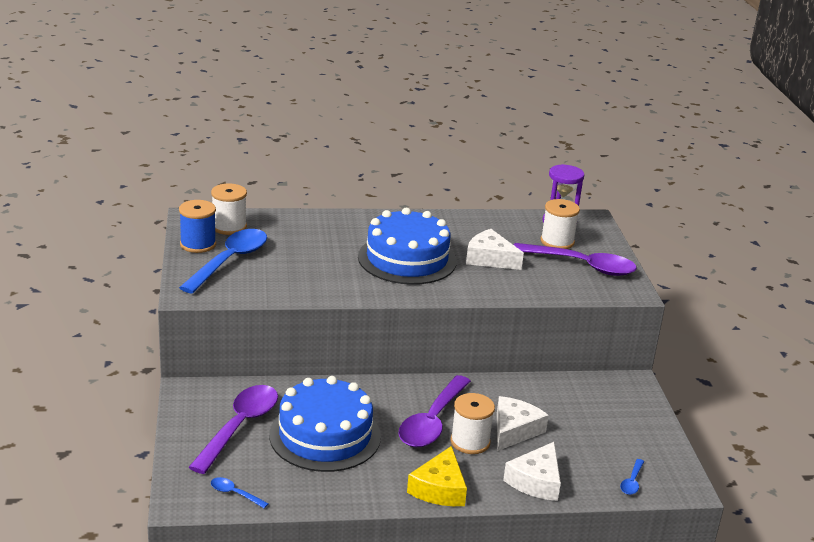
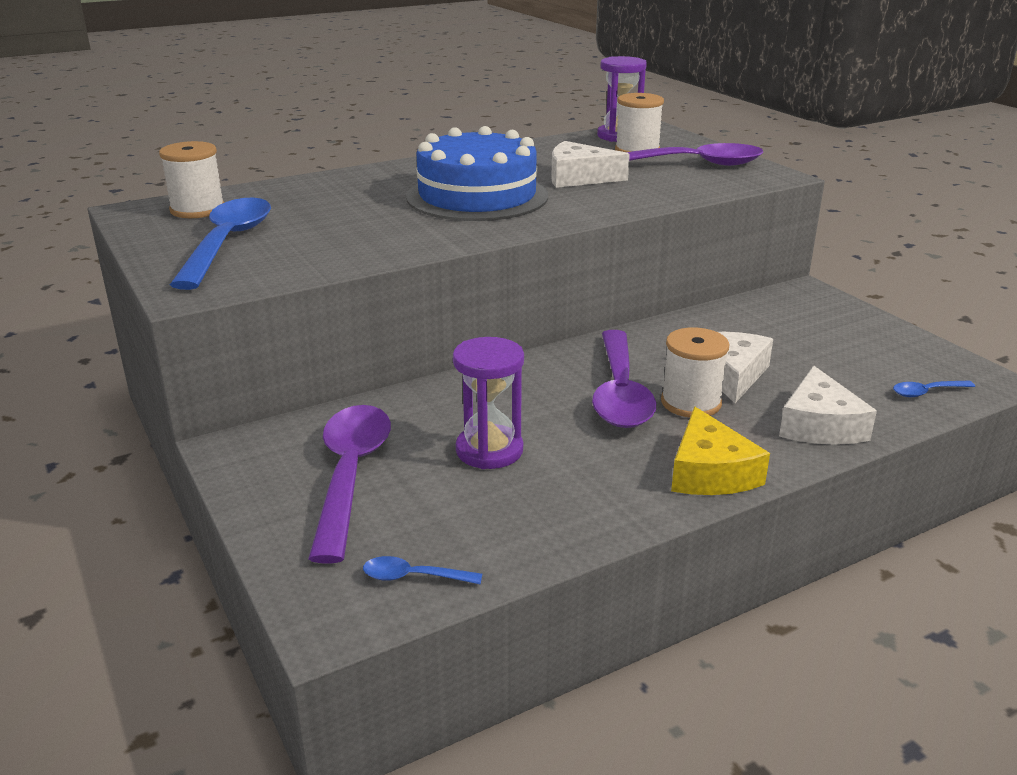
camera: 20 degrees left, 0 degrees up
(198, 244) = (163, 235): blue spool -> none
(325, 435) = (489, 450): blue cake -> purple hourglass
(632, 482) = (927, 392): blue spoon -> blue spoon turned 75 degrees clockwise

